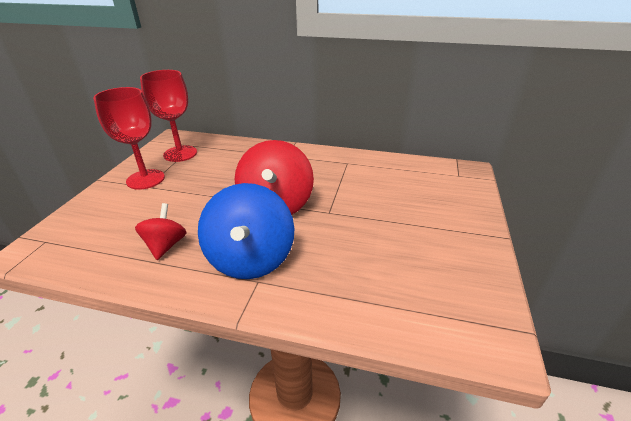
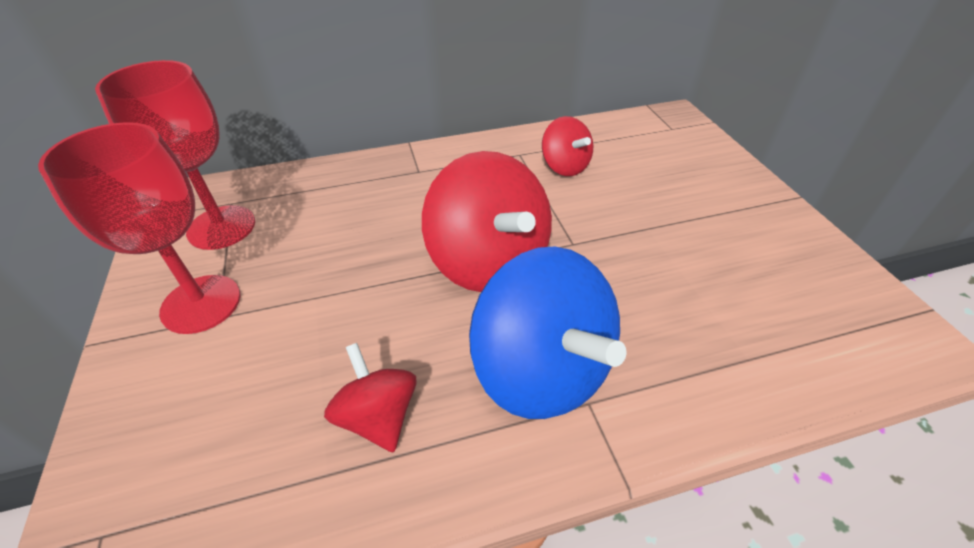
camera: 30 degrees left, 10 degrees up
(366, 176) = (564, 166): none -> red spinning top

